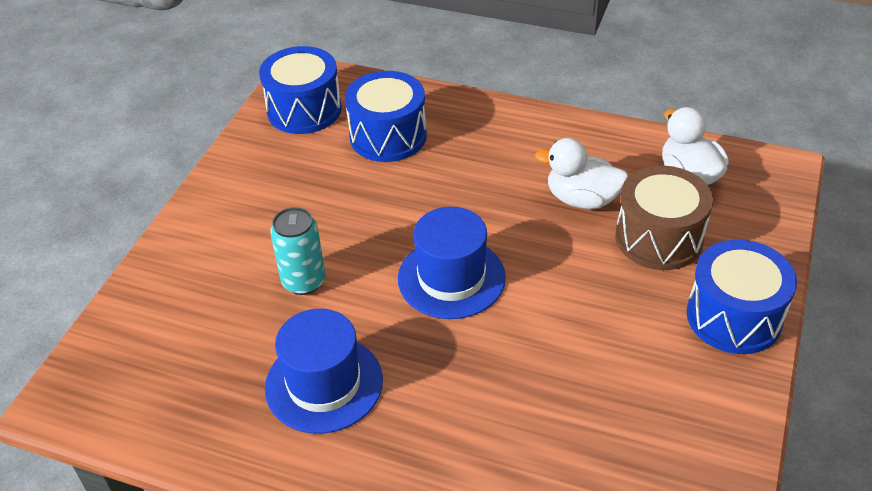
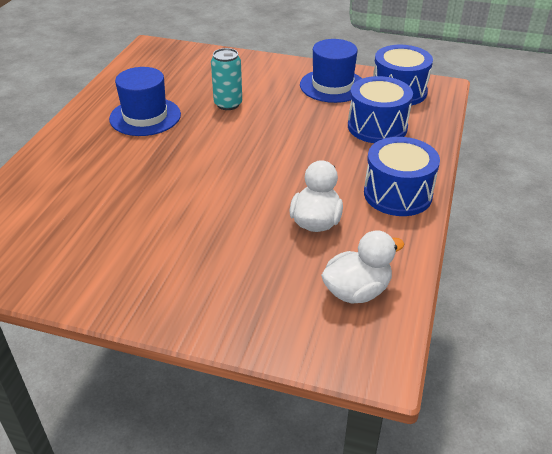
camera: 85 degrees right, 5 degrees down
(451, 278) = (228, 159): blue hat -> blue hat (332, 86)
(659, 238) = (270, 264): brown drum -> none
(734, 317) = (175, 303): blue drum -> blue drum (397, 194)

